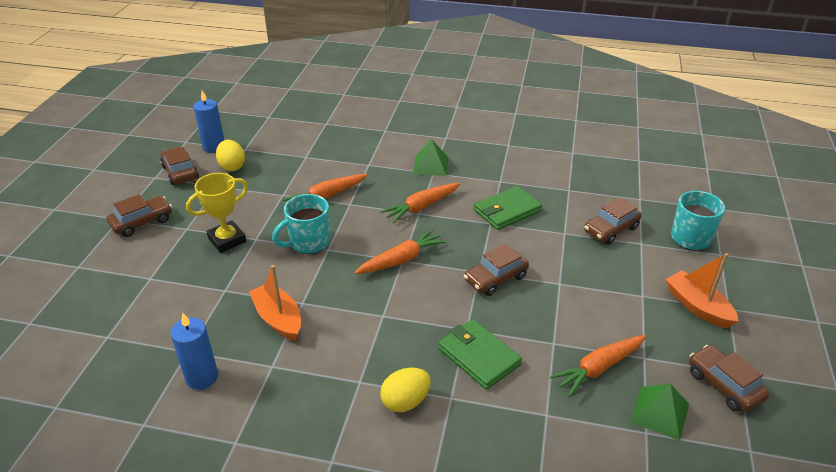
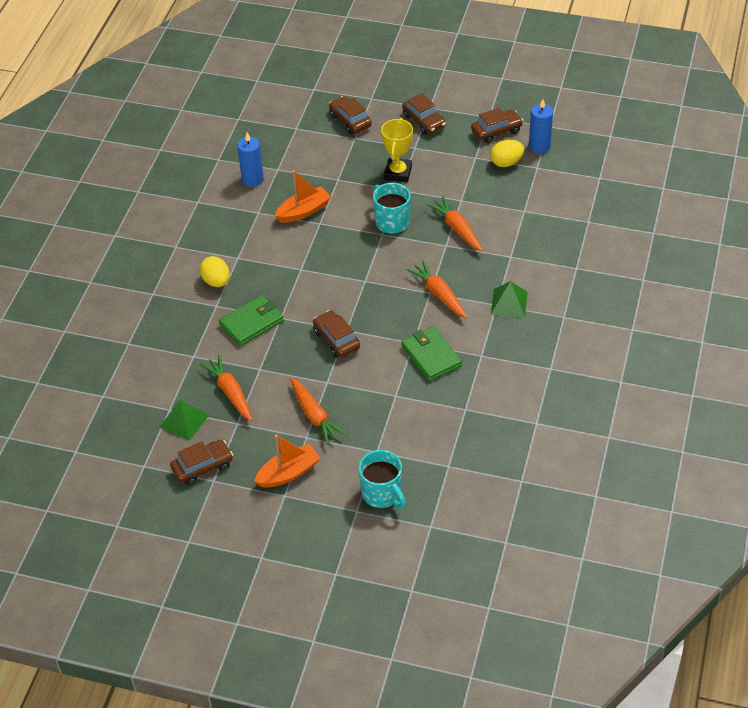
camera: 95 degrees right, 10 degrees up
(227, 240) = (398, 173): yellow trophy -> yellow trophy turned 45 degrees clockwise
(401, 260) = (365, 280): orange carrot -> orange carrot (314, 416)
(611, 230) = (398, 431): brown car -> brown car (350, 120)

